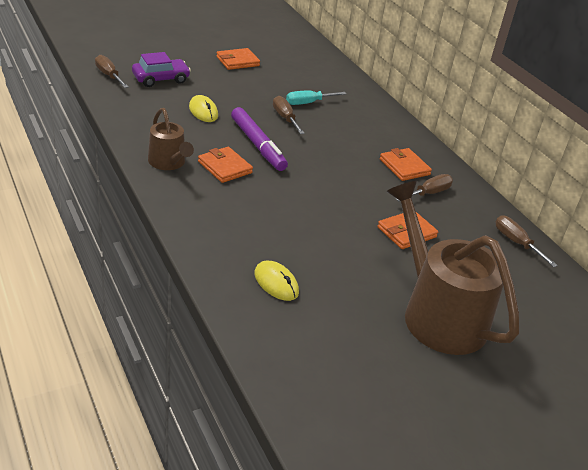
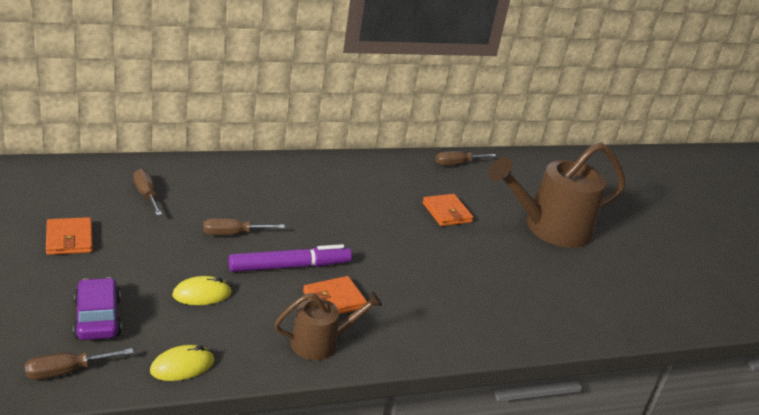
camera: 80 degrees left, 5 degrees down
(276, 283) = (526, 304): yellow mouse -> yellow mouse (182, 366)
(308, 103) = (201, 209): turquoise screwdriver -> none
(404, 167) = (342, 183): orange wallet -> none
(429, 193) = (387, 183): brown screwdriver -> brown screwdriver (146, 195)

